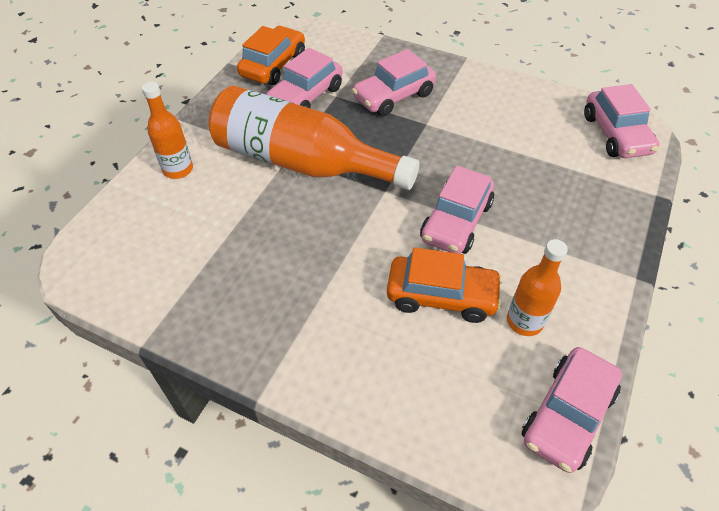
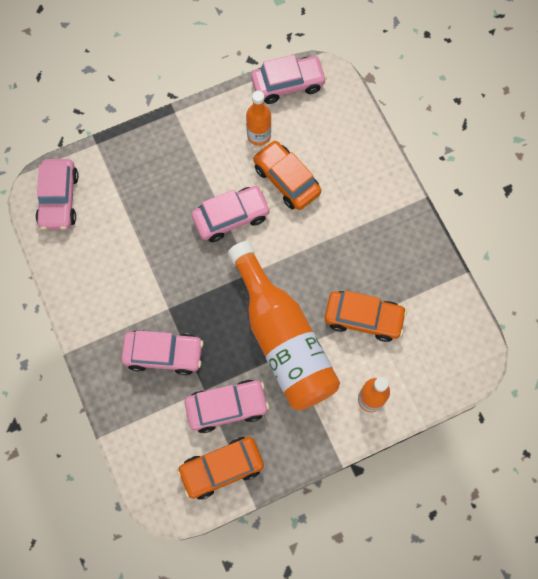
camera: 140 degrees left, 20 degrees up
(235, 224) = (363, 318): none -> orange car
(616, 134) = (59, 199): pink car -> pink car turned 150 degrees clockwise

